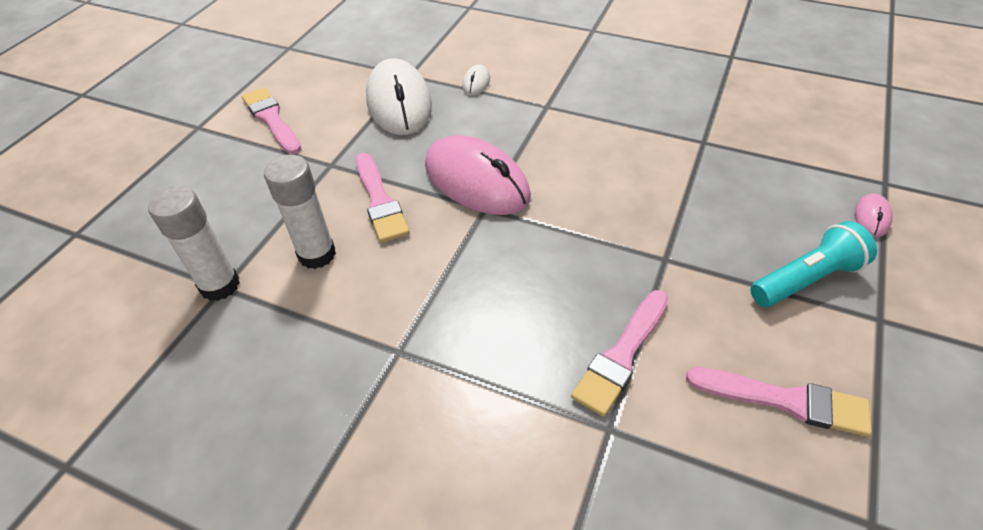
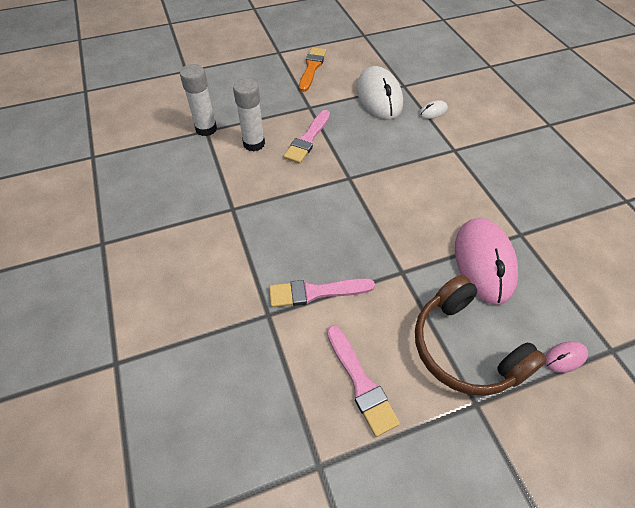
camera: 45 degrees right, 5 degrees up
(271, 119) = (312, 68): pink brush -> orange brush
(399, 103) = (379, 97): white mouse -> white mouse turned 45 degrees counterclockwise
(476, 181) = (362, 162): pink mouse -> pink mouse (484, 262)
(806, 279) = (465, 348): turquoise flashlight -> brown headphones

